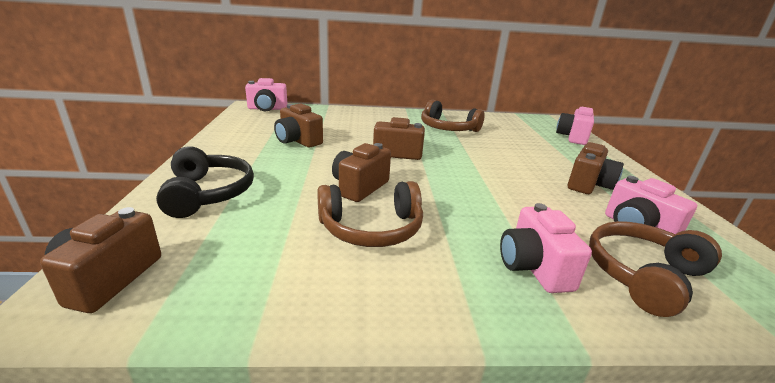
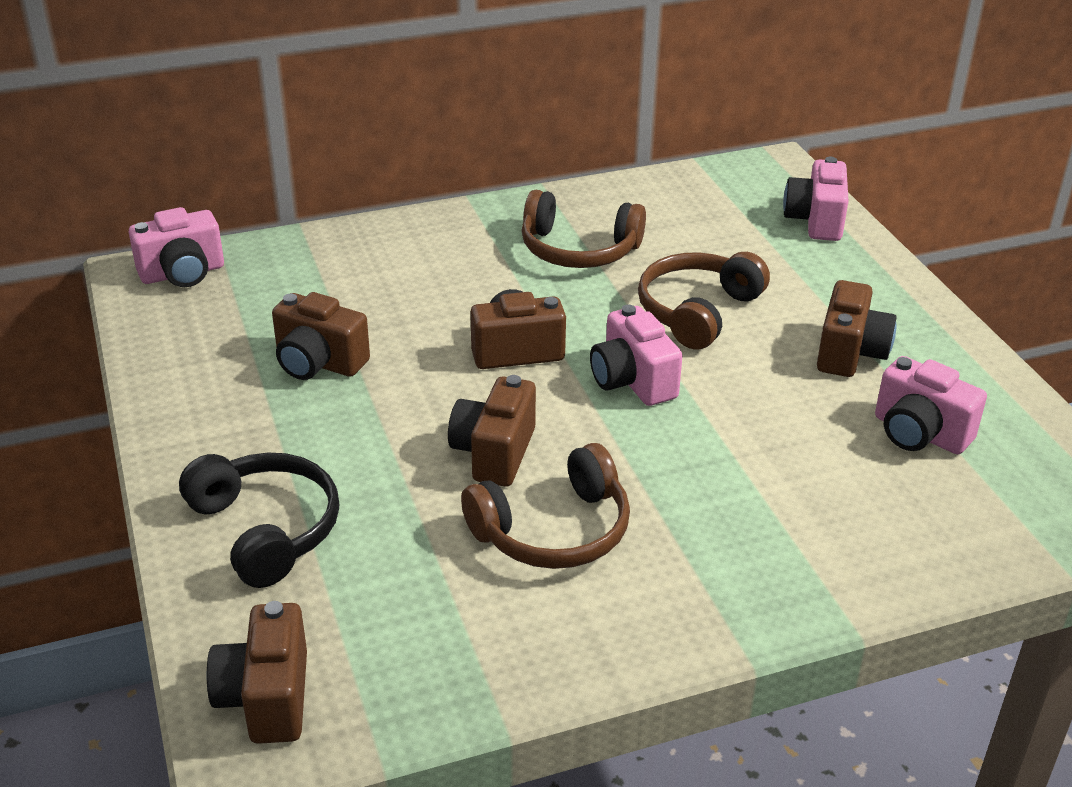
camera: 15 degrees left, 10 degrees up
(533, 267) = (788, 539): pink camera -> pink camera (632, 381)
(643, 275) = (923, 514): brown headphones -> brown headphones (698, 311)

